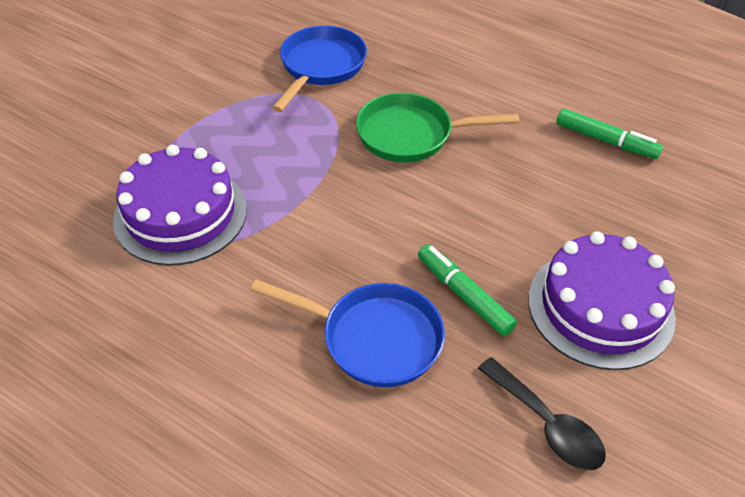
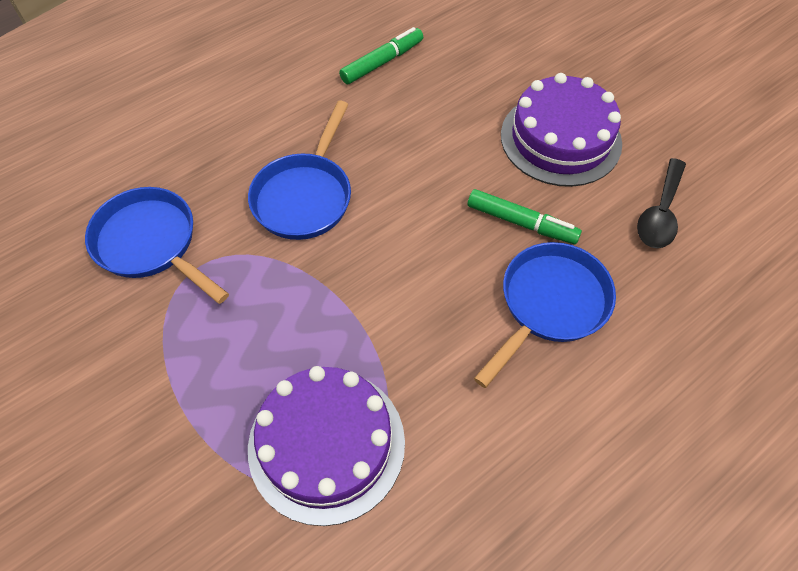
camera: 70 degrees left, 10 degrees up
(411, 135) = (305, 196): green pan -> blue pan
(464, 295) = (521, 223): green marker -> green marker turned 135 degrees counterclockwise
(547, 424) = (660, 213): black spoon -> black spoon turned 135 degrees clockwise

